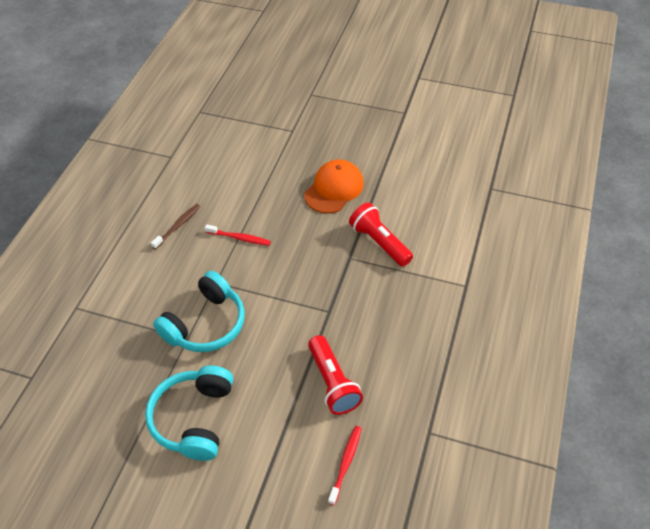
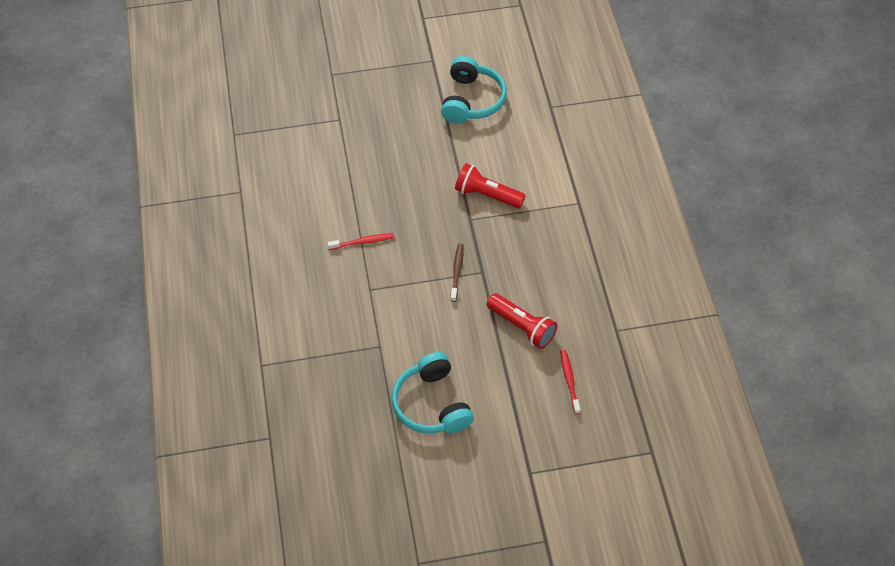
camera: 30 degrees left, 5 degrees up
(178, 226) = (298, 255): brown toothbrush -> brown toothbrush (457, 271)
(206, 324) = (387, 328): turquoise headphones -> turquoise headphones (472, 100)
(334, 189) = (416, 162): orange cap -> none

